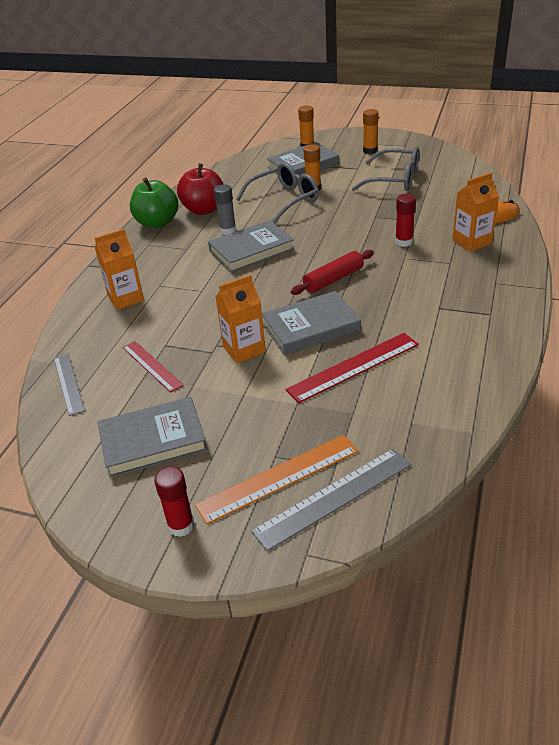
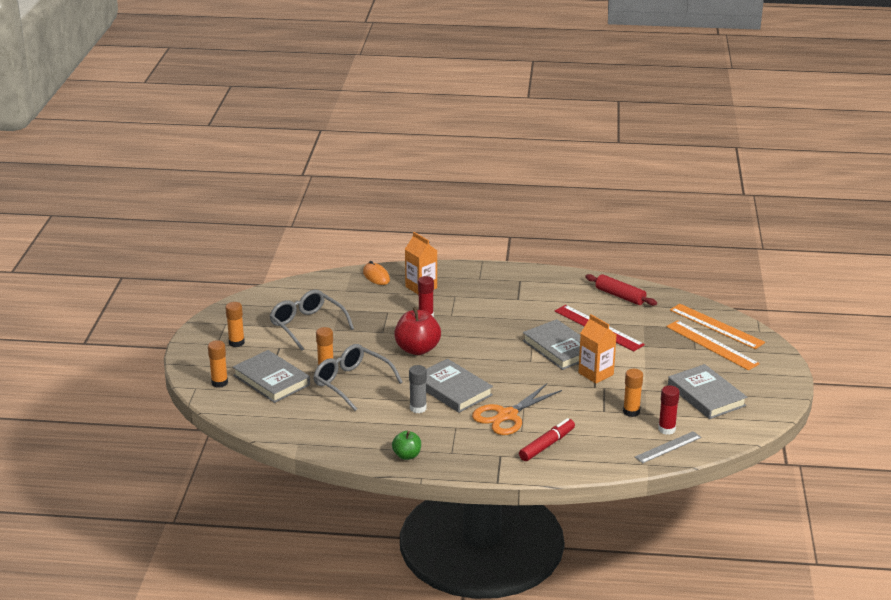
camera: 105 degrees left, 10 degrees down
(126, 298) = (547, 445): orange carton -> red marker
(152, 366) = (631, 412): red ruler -> orange glue stick
(157, 222) = (407, 455): green apple -> green apple, size x0.57
(181, 525) = (765, 372): red glue stick -> red glue stick (666, 429)
(190, 278) = (507, 416): none -> orange scissors
(203, 210) = (376, 430): red apple -> red apple (417, 349)
(333, 279) = (491, 344): red rolling pin -> red rolling pin (620, 296)
(334, 497) = (716, 326): grey ruler -> orange ruler
(395, 180) = (307, 325): grey glasses -> grey glasses turned 45 degrees counterclockwise

